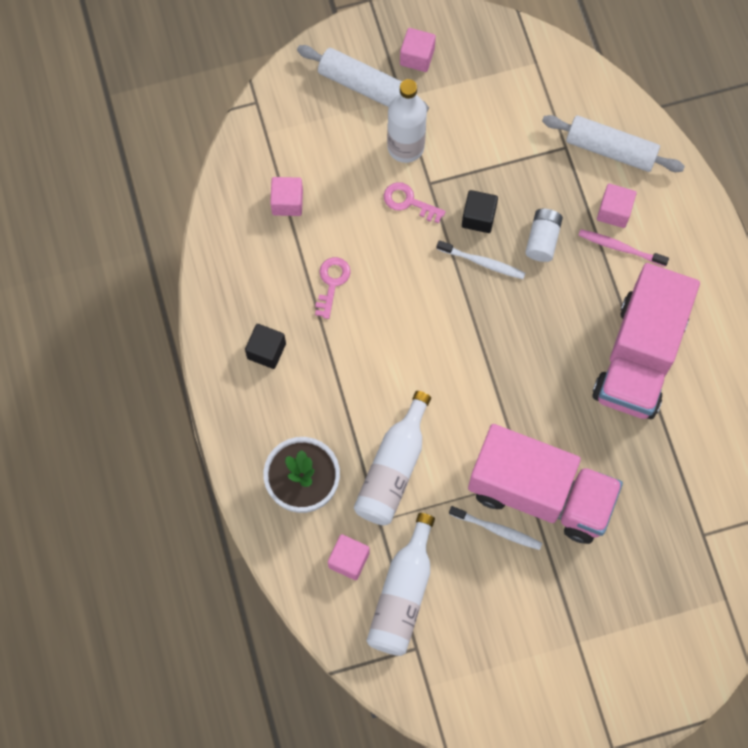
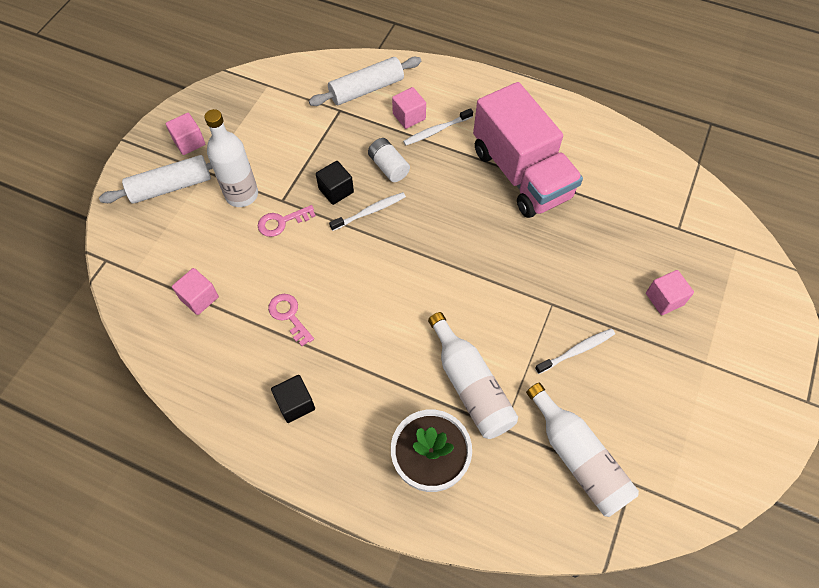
camera: 50 degrees left, 10 degrees down
(349, 560) = (518, 477): pink cube -> pink cube (664, 299)
(540, 493) = (571, 302): pink truck -> none
(620, 248) = (436, 130): pink toothbrush -> white toothbrush

